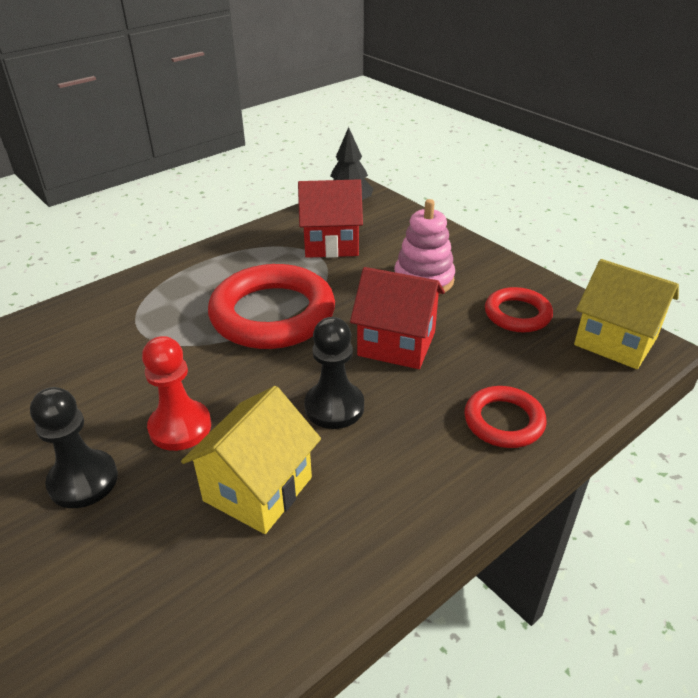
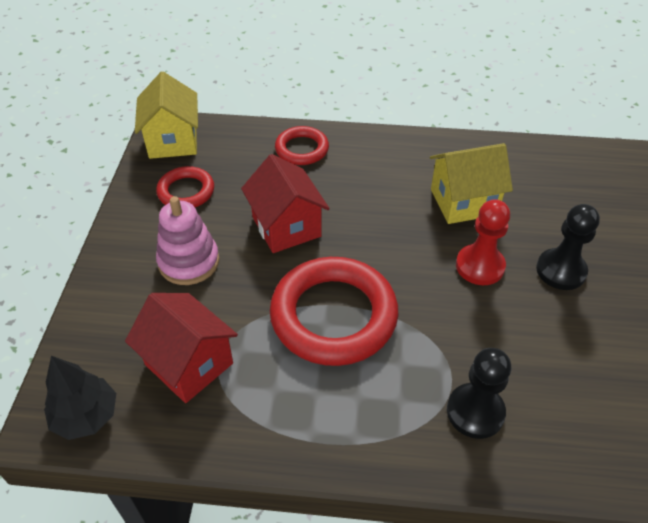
camera: 135 degrees left, 10 degrees up
(334, 407) = (376, 215): black pawn -> black pawn (475, 412)

